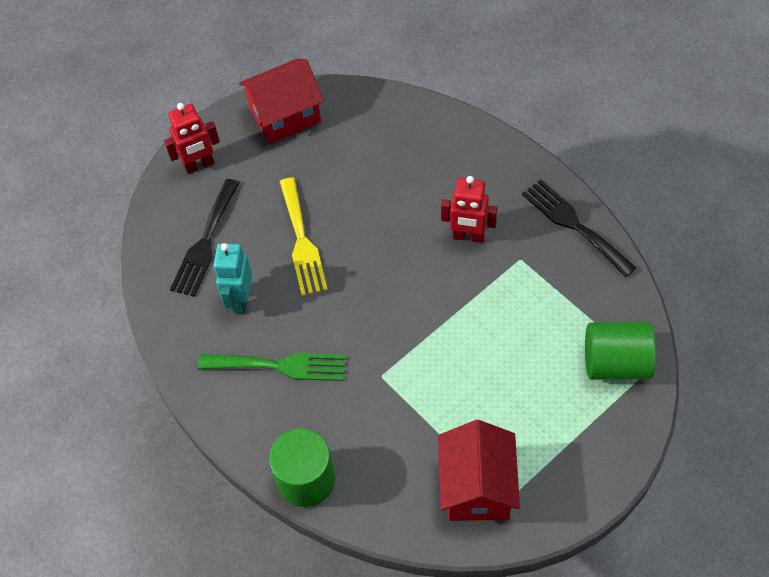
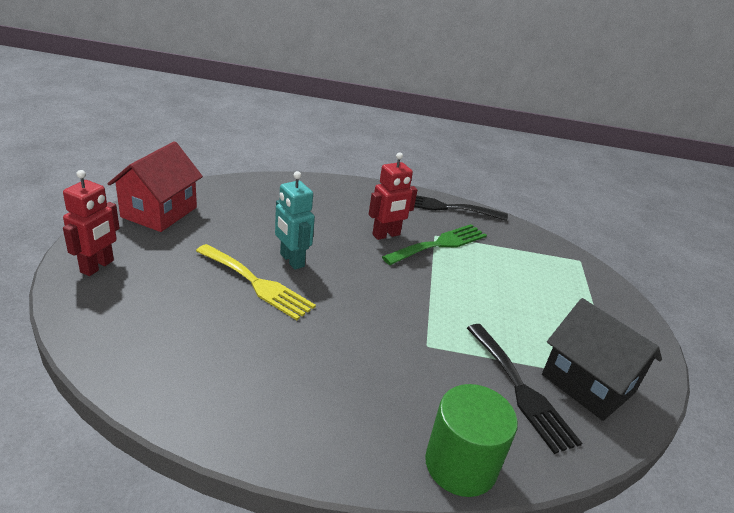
camera: 50 degrees left, 25 degrees down
(205, 242) = (157, 319): black fork -> black fork (521, 389)
(240, 299) = (238, 348): turquoise robot -> turquoise robot (291, 260)
(279, 366) = (332, 382): green fork -> green fork (439, 244)
(477, 487) = (587, 384): red house -> black house
(615, 363) = (560, 265): green cylinder -> none

